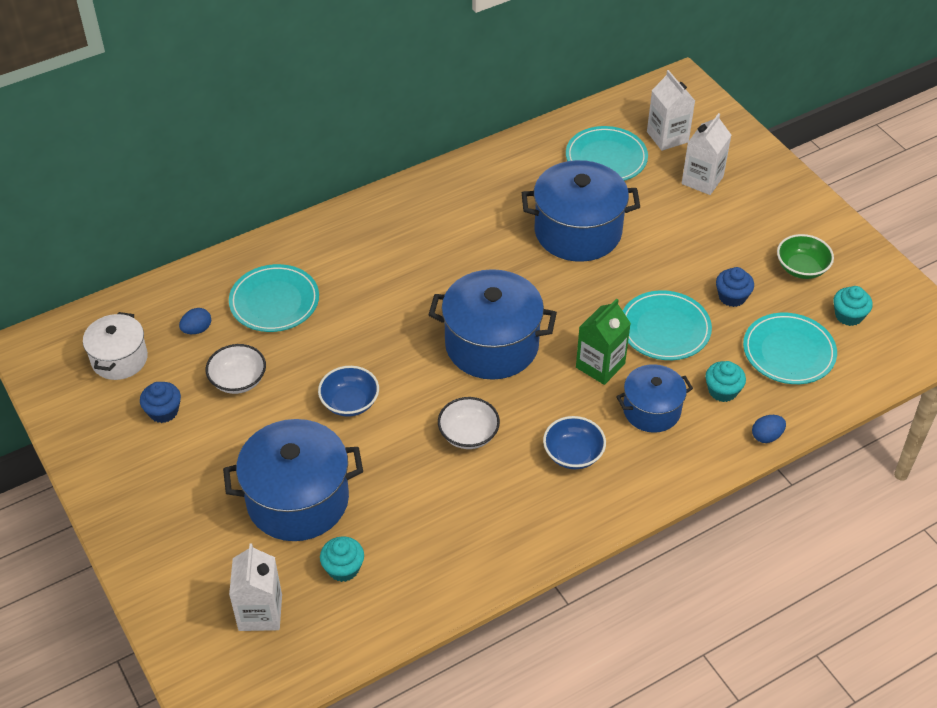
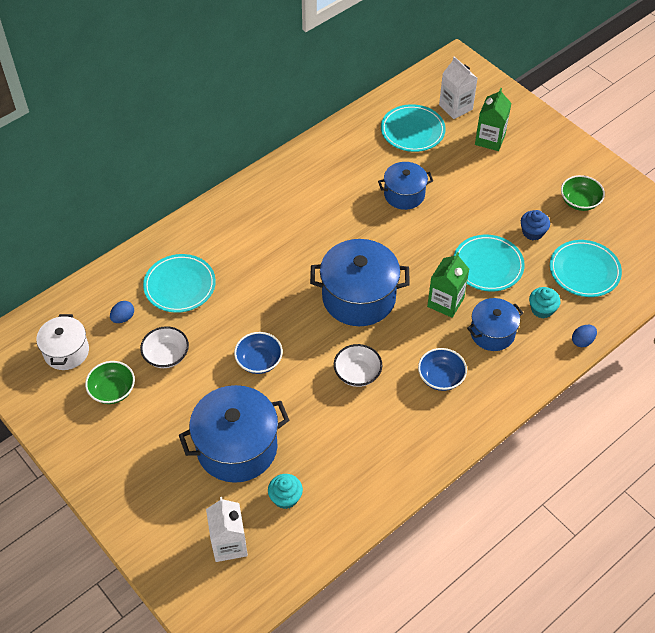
camera: 10 degrees left, 5 degrees up
(163, 411) = (112, 390): blue cupcake -> green bowl
(578, 231) = (404, 194): blue pot -> blue pot, size x0.60
(702, 180) = (490, 139): white carton -> green carton
(848, 315) = (622, 235): turquoise cupcake -> none

